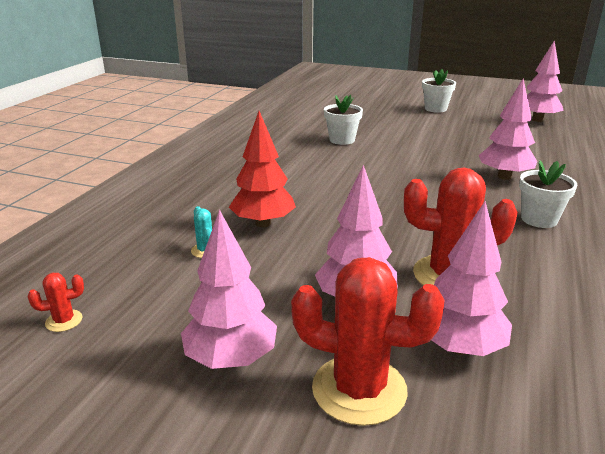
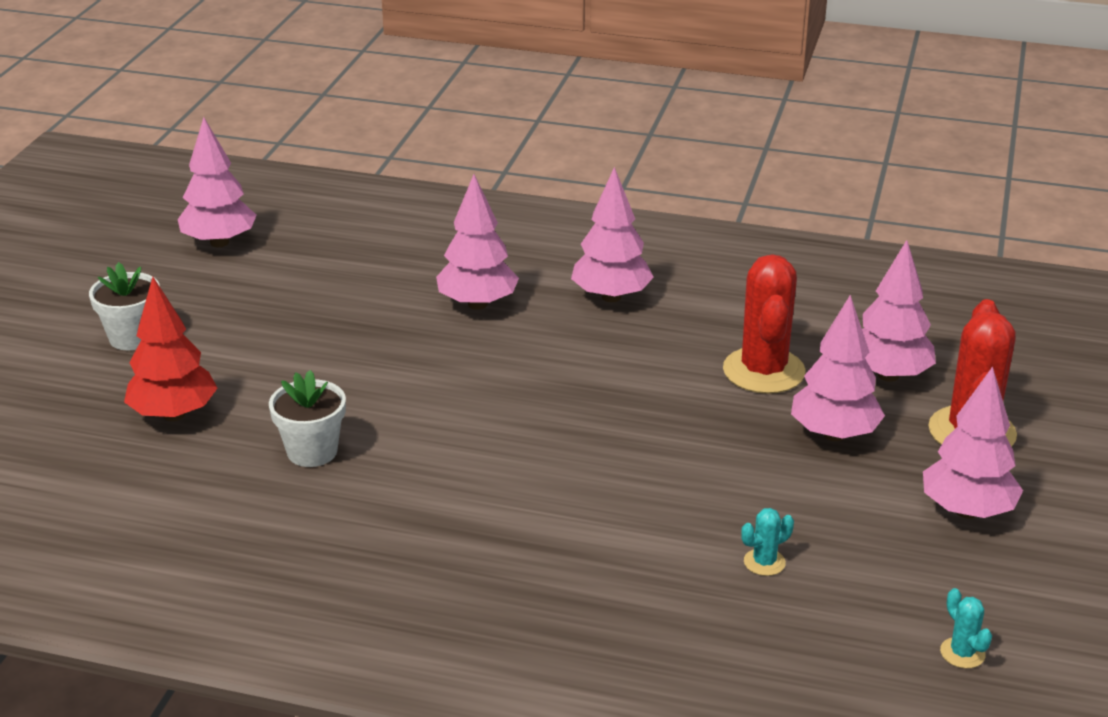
camera: 95 degrees left, 5 degrees up
(64, 321) = (962, 653): red cactus -> turquoise cactus
(263, 223) = (672, 517): red tree -> red tree (174, 414)
(539, 219) = (611, 297): white flower pot -> pink tree

